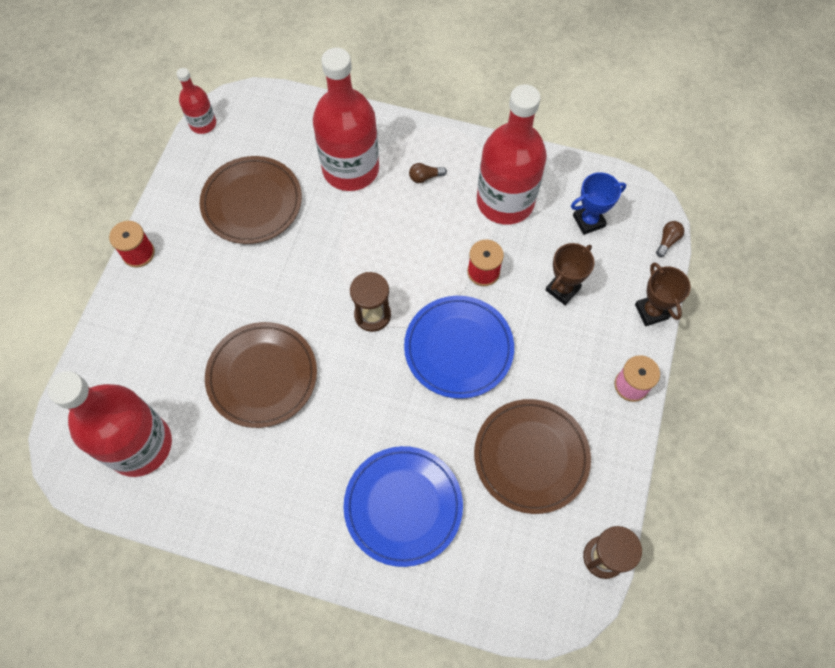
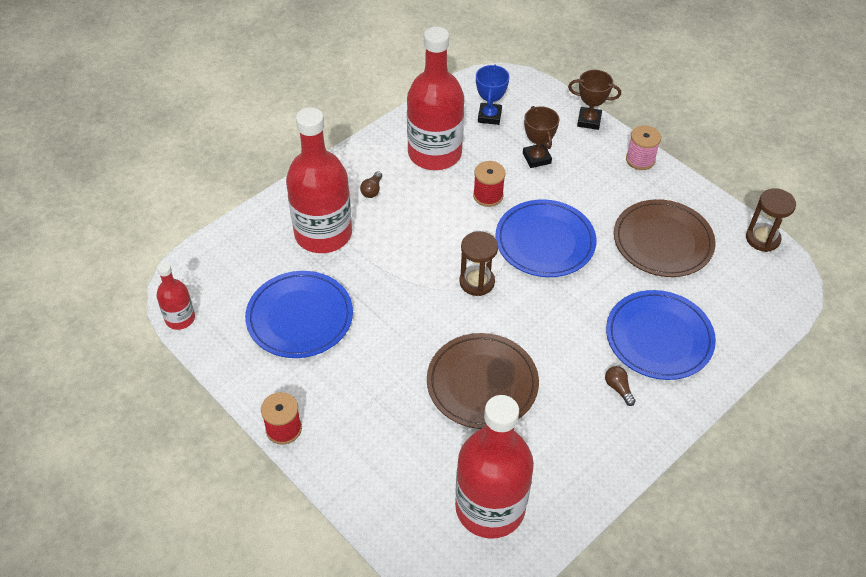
camera: 60 degrees left, 15 degrees down
(252, 202) = (300, 317): brown plate -> blue plate
(667, 241) = (538, 84): brown light bulb -> brown light bulb (618, 388)

